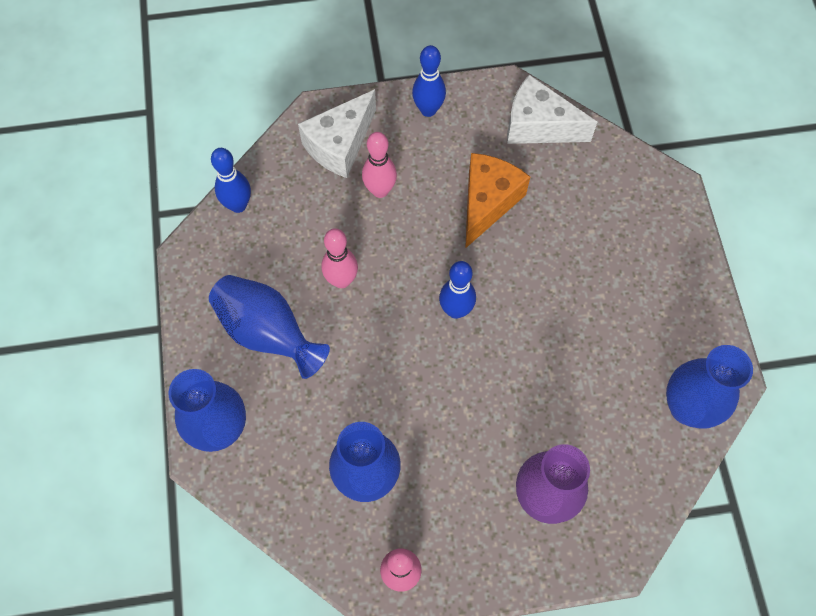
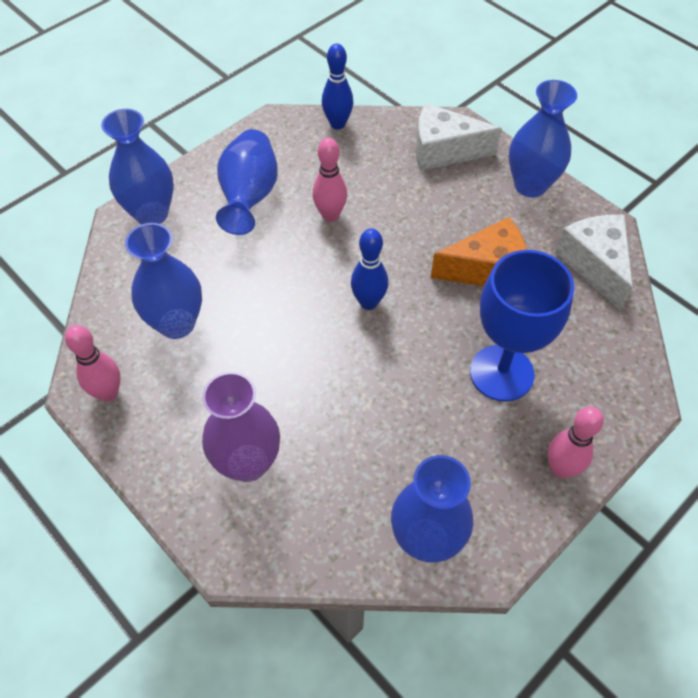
camera: 55 degrees right, 10 degrees down
(380, 190) = (429, 195): pink bowling pin -> pink bowling pin (560, 469)
(428, 110) = (530, 185): blue bowling pin -> blue vase
(588, 261) = (501, 373): none -> blue goblet

